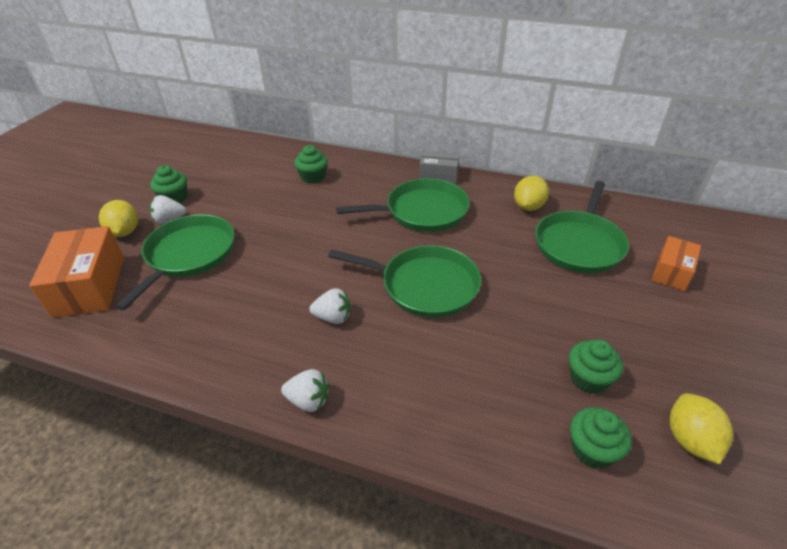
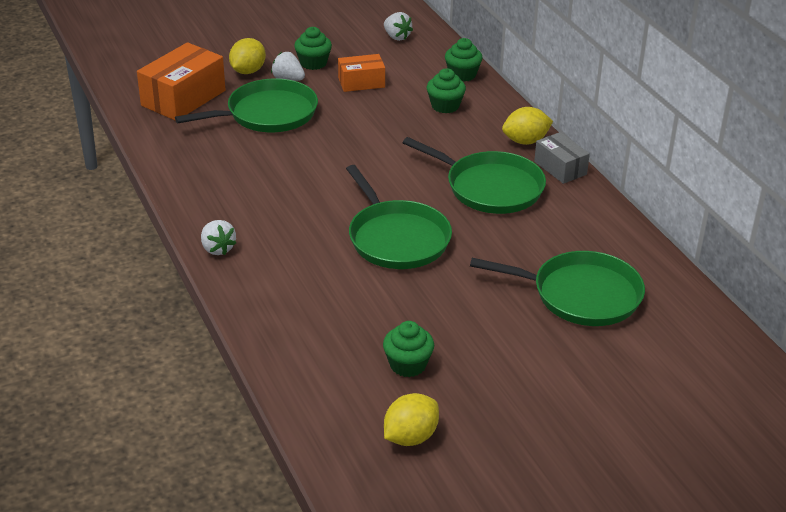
camera: 45 degrees right, 5 degrees down
(333, 317) = (301, 215): white strawberry -> white strawberry (396, 37)
(528, 206) = (594, 241): yellow lemon -> yellow lemon (525, 141)
(579, 244) = (580, 295): green pan -> green pan turned 150 degrees counterclockwise
(592, 450) = (339, 392): green cupcake -> green cupcake (462, 75)
(671, 272) = (620, 365): orange box -> orange box (361, 82)

